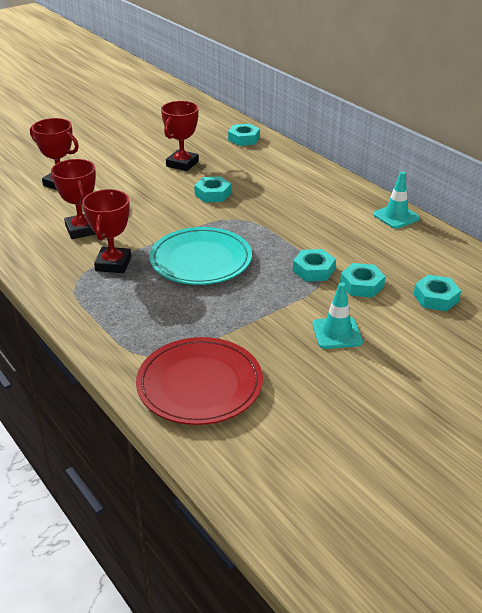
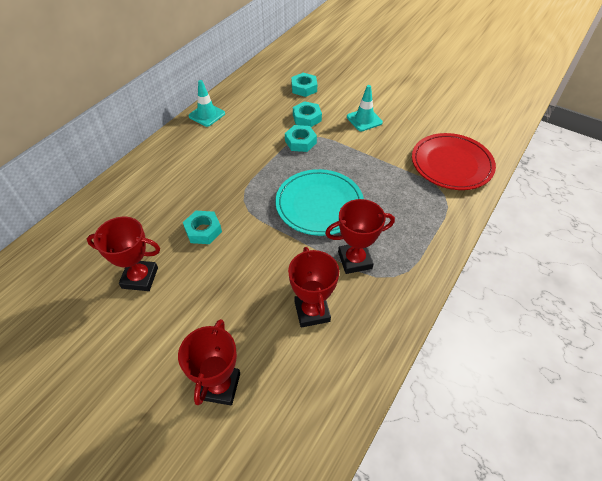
camera: 110 degrees left, 15 degrees up
(82, 230) = (312, 311): red trophy -> red trophy turned 60 degrees counterclockwise
(244, 139) = (64, 242): turquoise nut -> none

